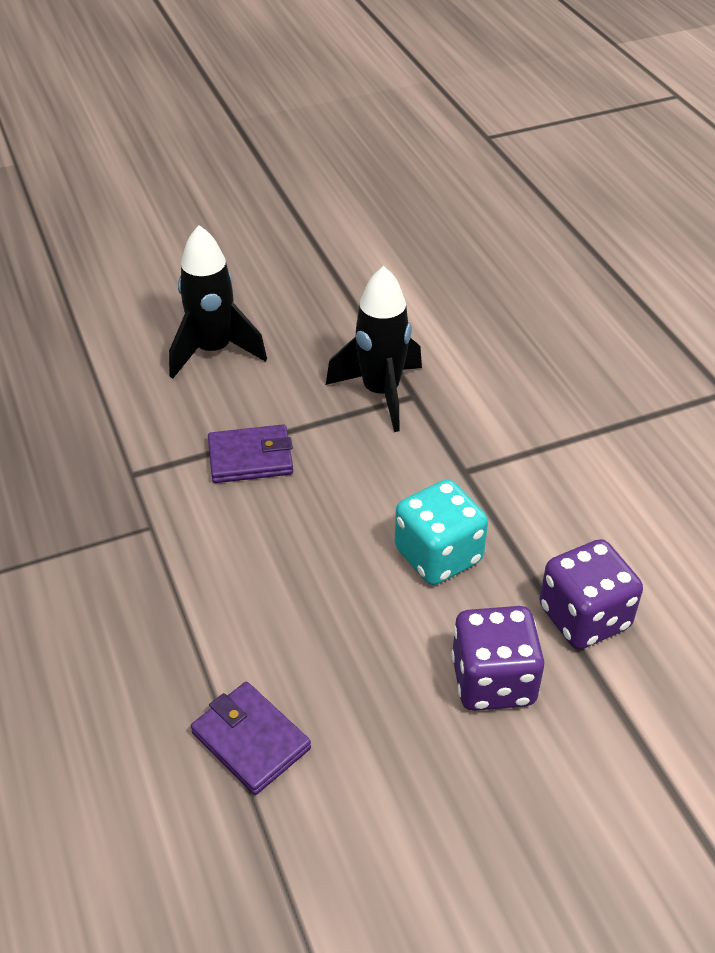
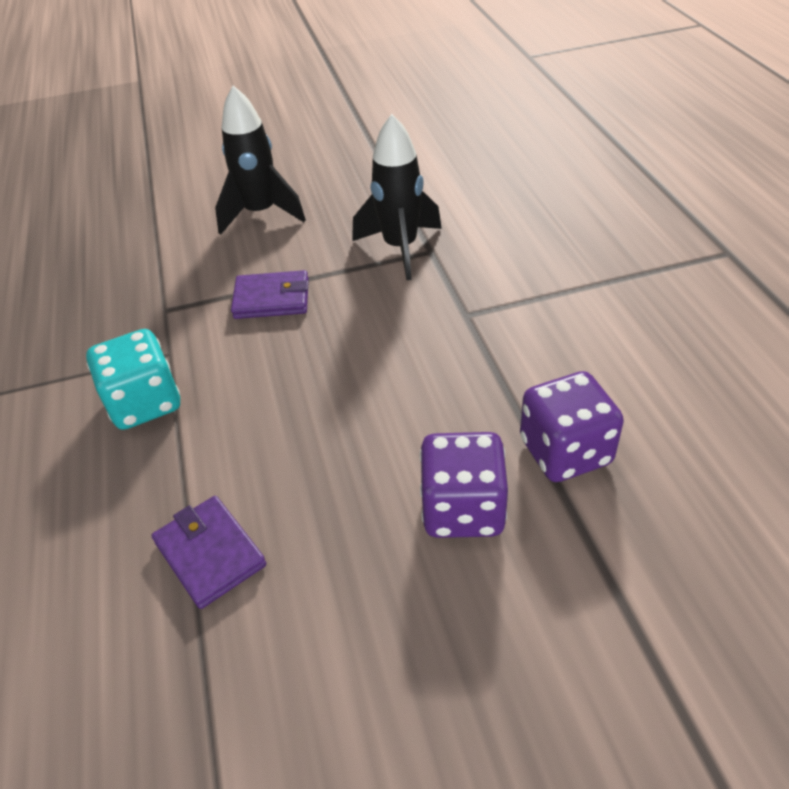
camera: 10 degrees right, 0 degrees up
(438, 555) = (428, 388): turquoise dice -> turquoise dice (145, 403)

